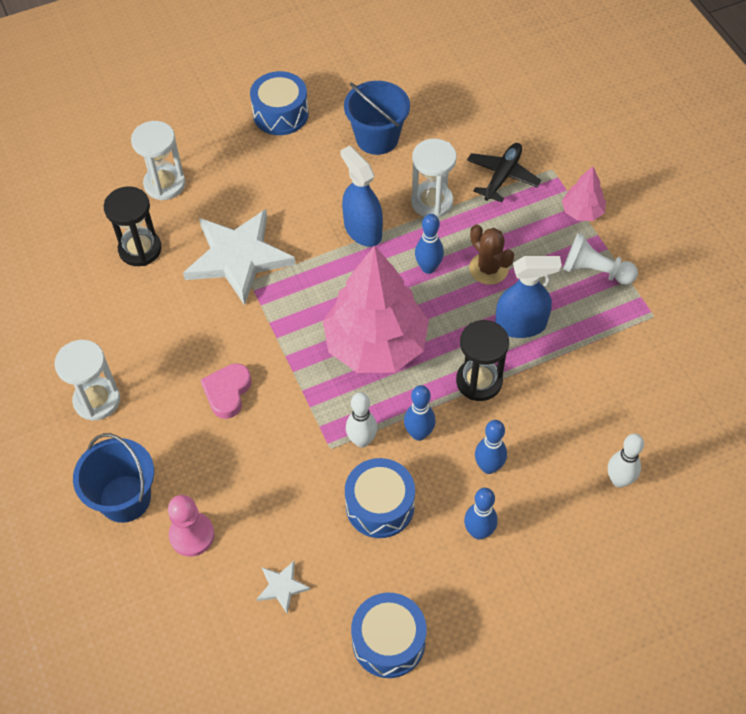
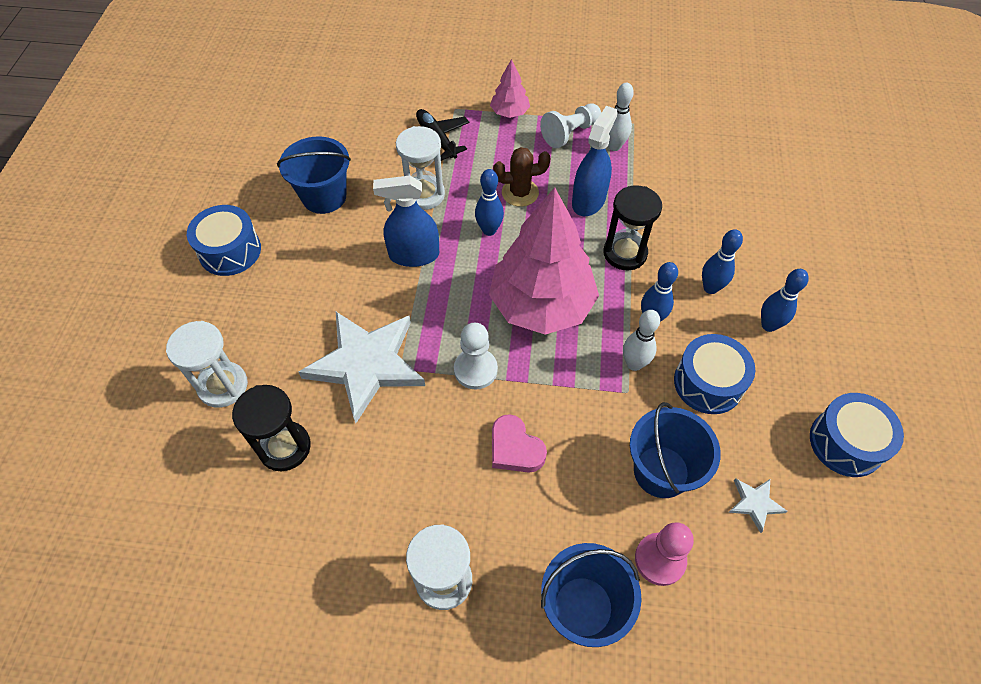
camera: 60 degrees left, 0 degrees up
(270, 504) = (661, 471): none -> blue bucket
(280, 330) = (475, 370): none -> white pawn
(619, 480) = (766, 215): white bowling pin -> white bowling pin (614, 146)

